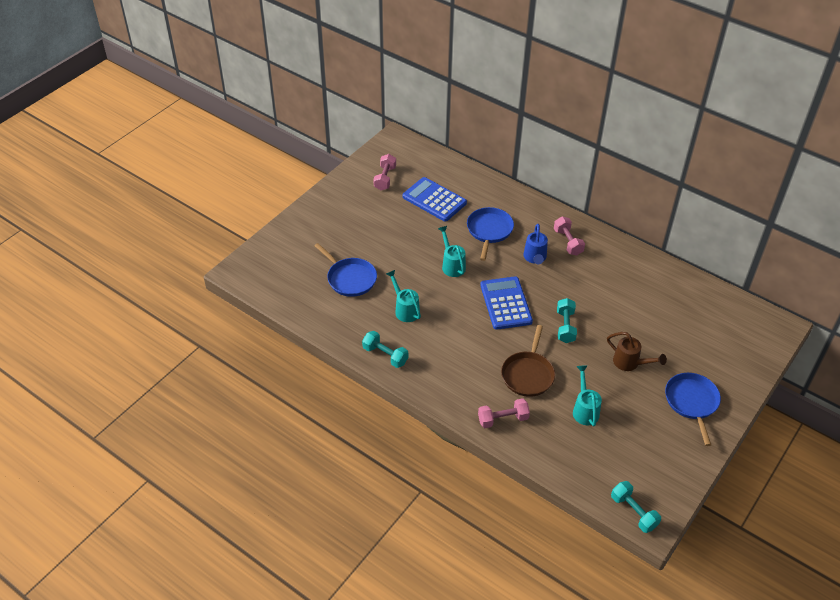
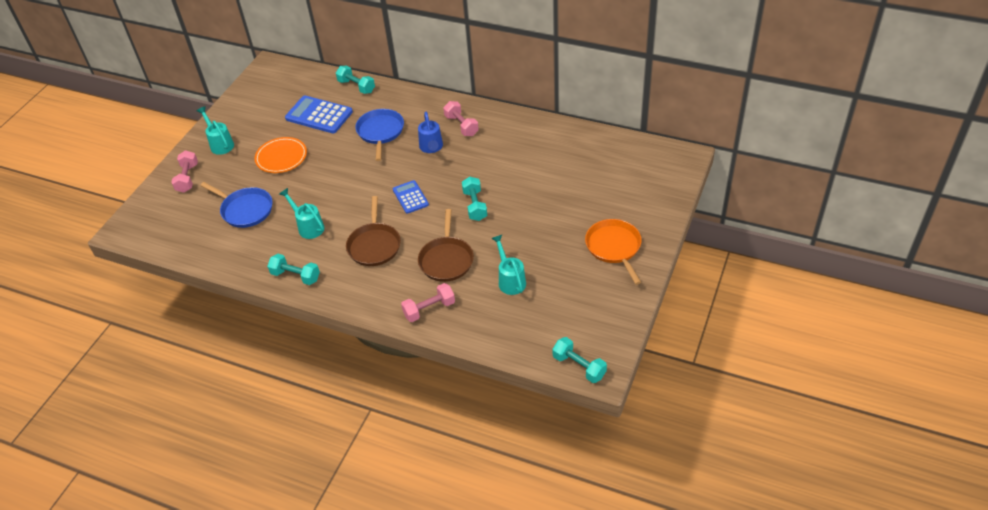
camera: 10 degrees left, 0 degrees up
(385, 178) = (264, 106): pink dumbbell -> pink dumbbell (187, 178)
(392, 234) = (281, 157): none -> orange plate
(452, 265) = (348, 173): turquoise watering can -> turquoise watering can (220, 144)
(463, 343) = (374, 245): none -> brown pan
(475, 179) = (356, 86): none -> turquoise dumbbell
(505, 303) = (410, 197): blue calculator -> blue calculator, size x0.60
(630, 363) = (546, 225): brown watering can -> none
(692, 402) = (614, 247): blue pan -> orange pan

